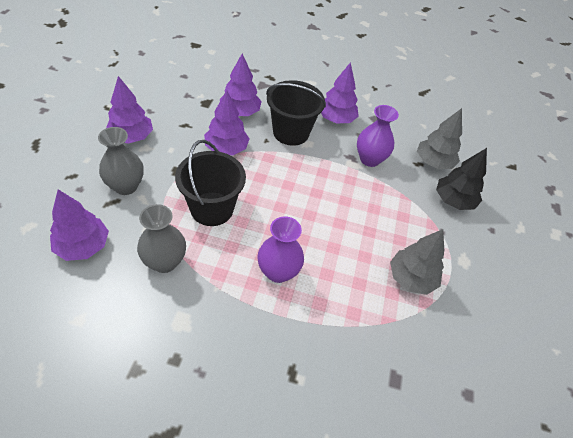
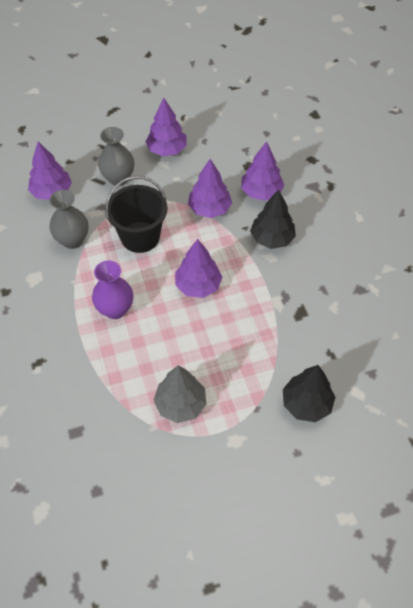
camera: 65 degrees right, 5 degrees up
(291, 132) = (272, 238): black bucket -> black tree
(336, 119) = (325, 261): purple tree -> purple tree (198, 286)
(369, 159) = (296, 312): purple vase -> none
(433, 162) = (345, 366): grey tree -> none

